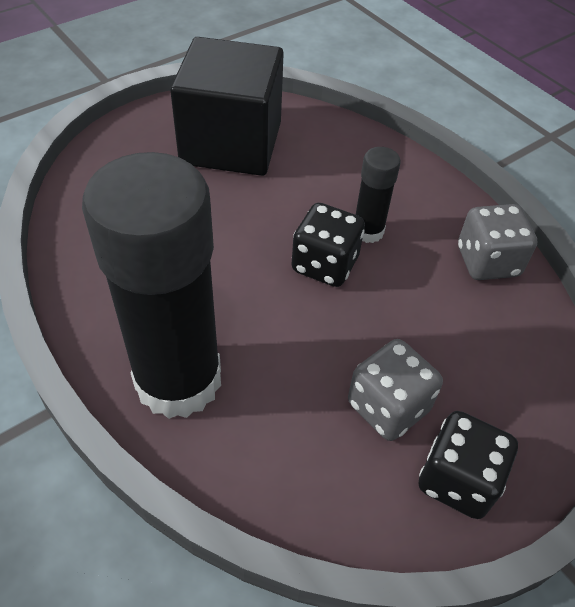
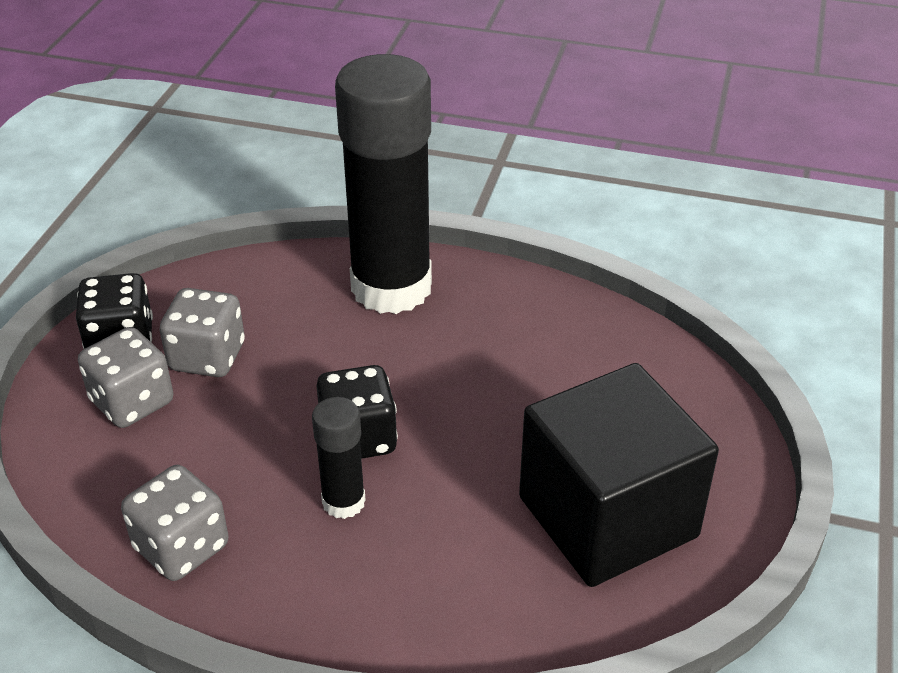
camera: 145 degrees right, 10 degrees down
(474, 399) = (132, 402): none -> grey dice

